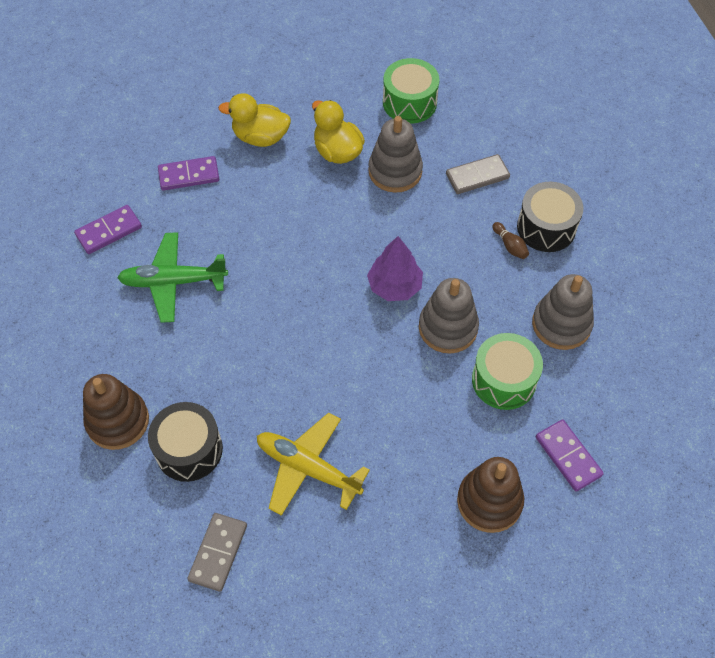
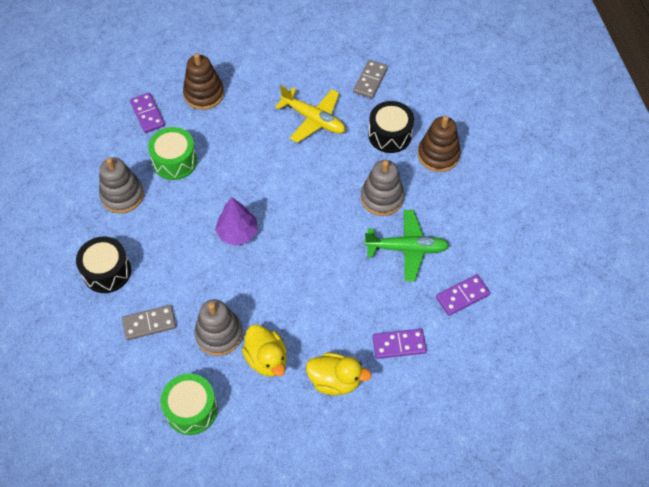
camera: 175 degrees left, 0 degrees up
(448, 328) = (205, 199): grey stacking toy -> grey stacking toy (382, 198)
(510, 246) = (141, 258): brown bowling pin -> none

